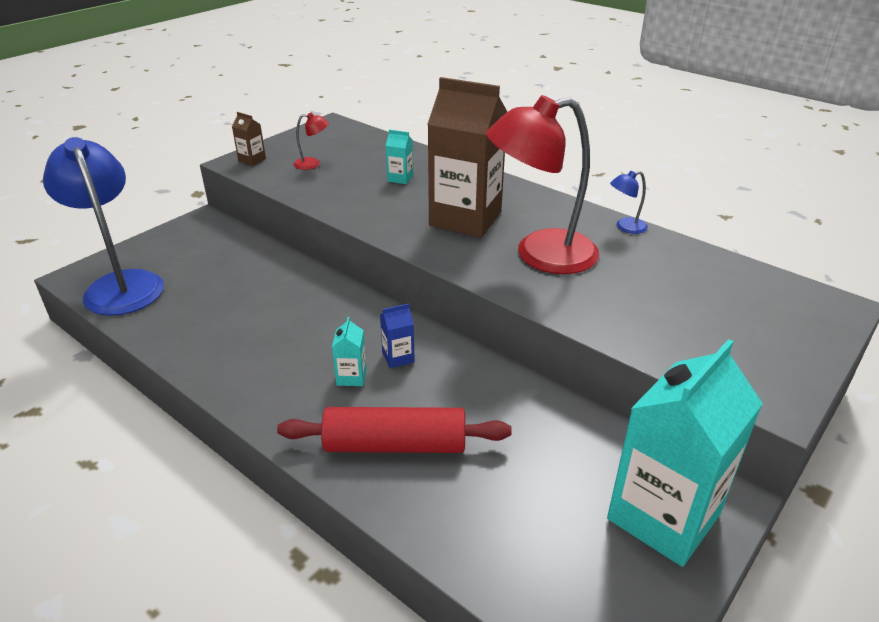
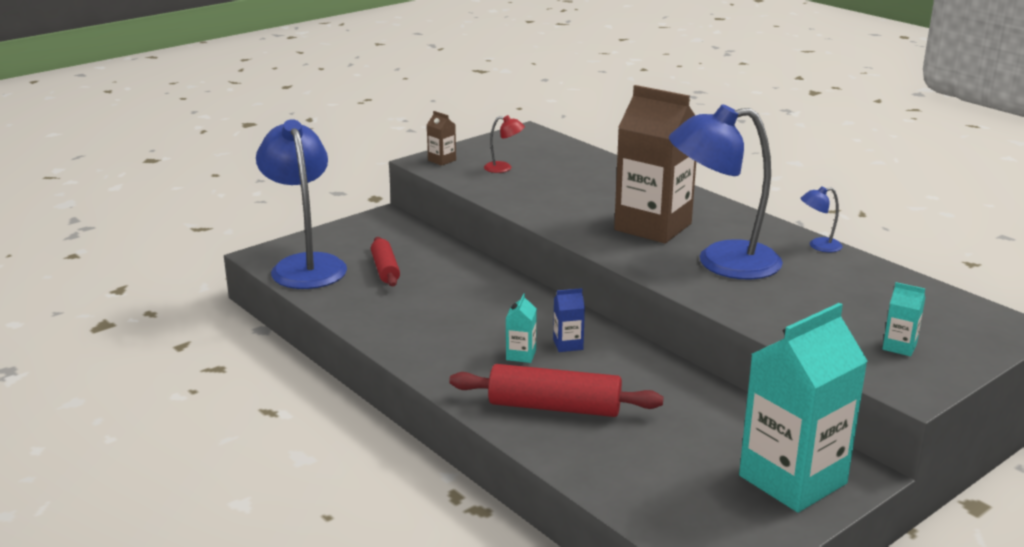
camera: 10 degrees right, 10 degrees down
(204, 282) = (385, 269): none -> red rolling pin
(400, 178) = (592, 187): turquoise carton -> turquoise carton (899, 347)
(540, 255) = (721, 262): red lamp -> blue lamp

